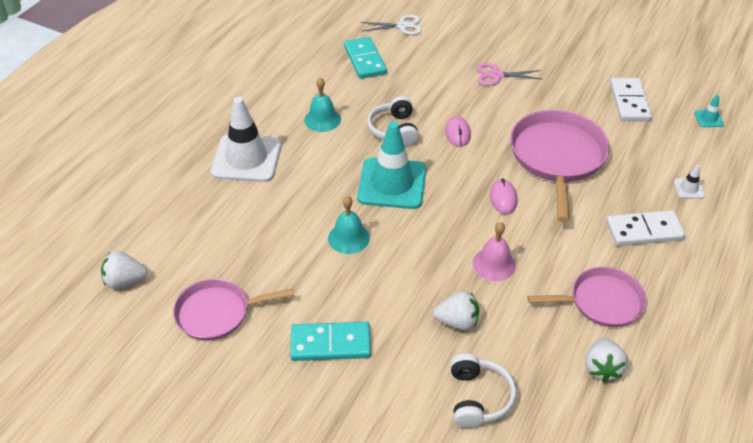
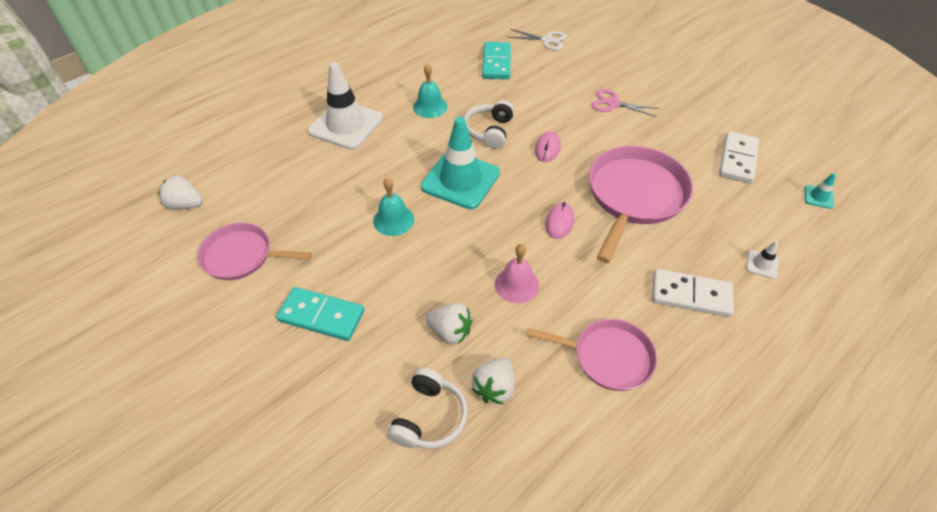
camera: 20 degrees right, 5 degrees up
(601, 368) = (572, 429): white strawberry -> white strawberry (494, 388)

